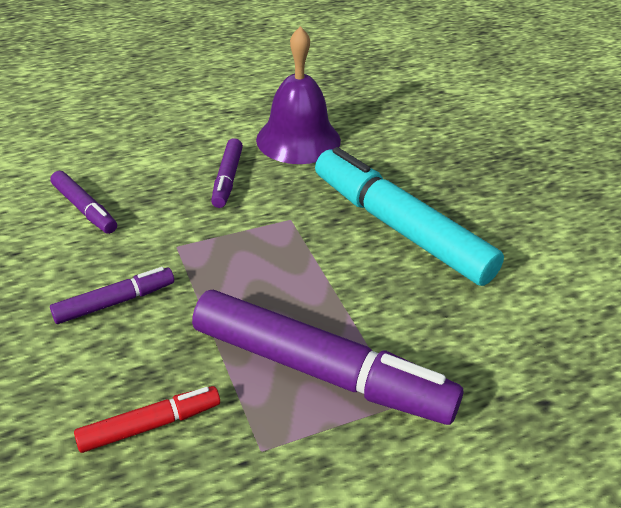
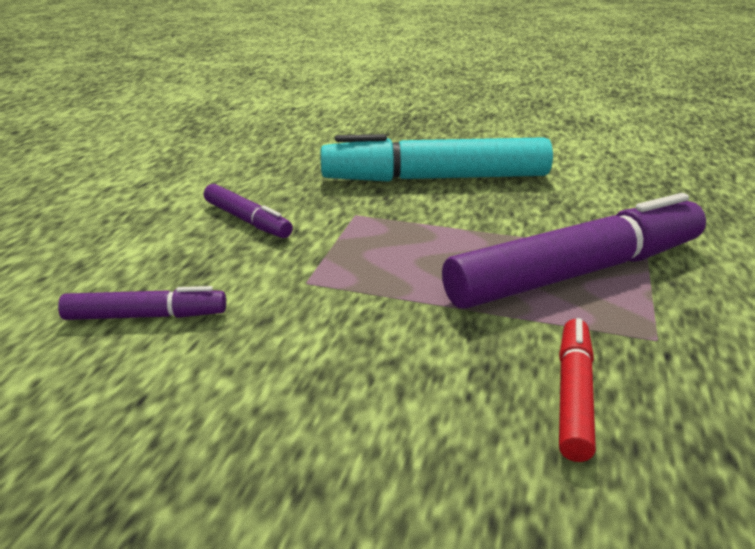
camera: 50 degrees left, 10 degrees down
(115, 302) = (345, 351): purple marker -> none
(298, 140) = (250, 172): purple bell -> none

